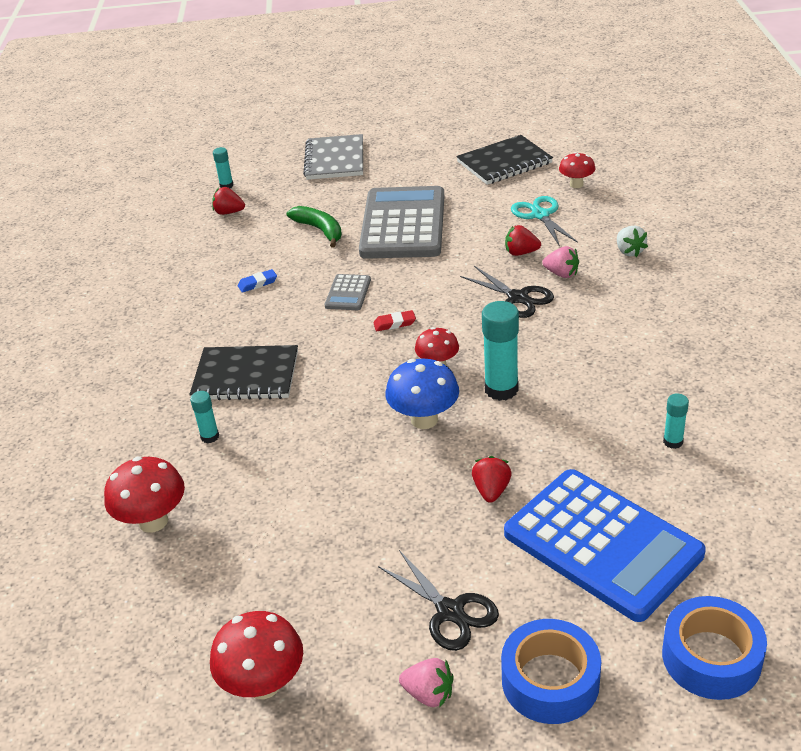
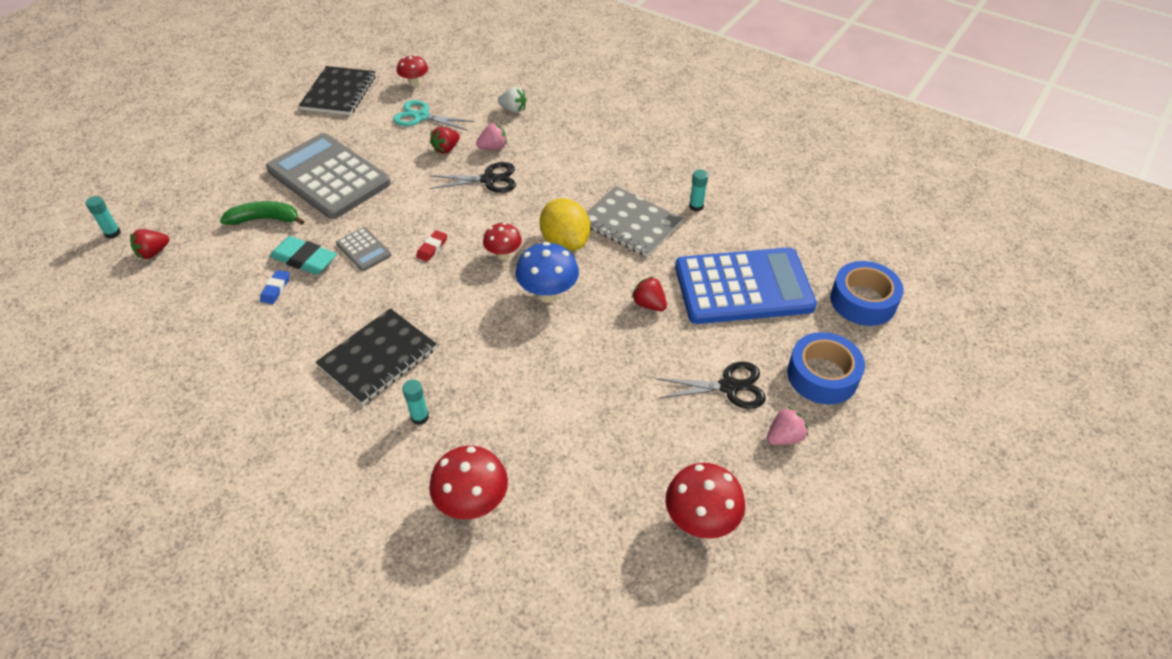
camera: 55 degrees left, 10 degrees up
(303, 274) = (304, 259): none -> turquoise eraser
(335, 160) = (189, 159): grey notebook -> grey notebook (630, 223)
(501, 389) = (565, 242): turquoise glue stick -> yellow lemon

